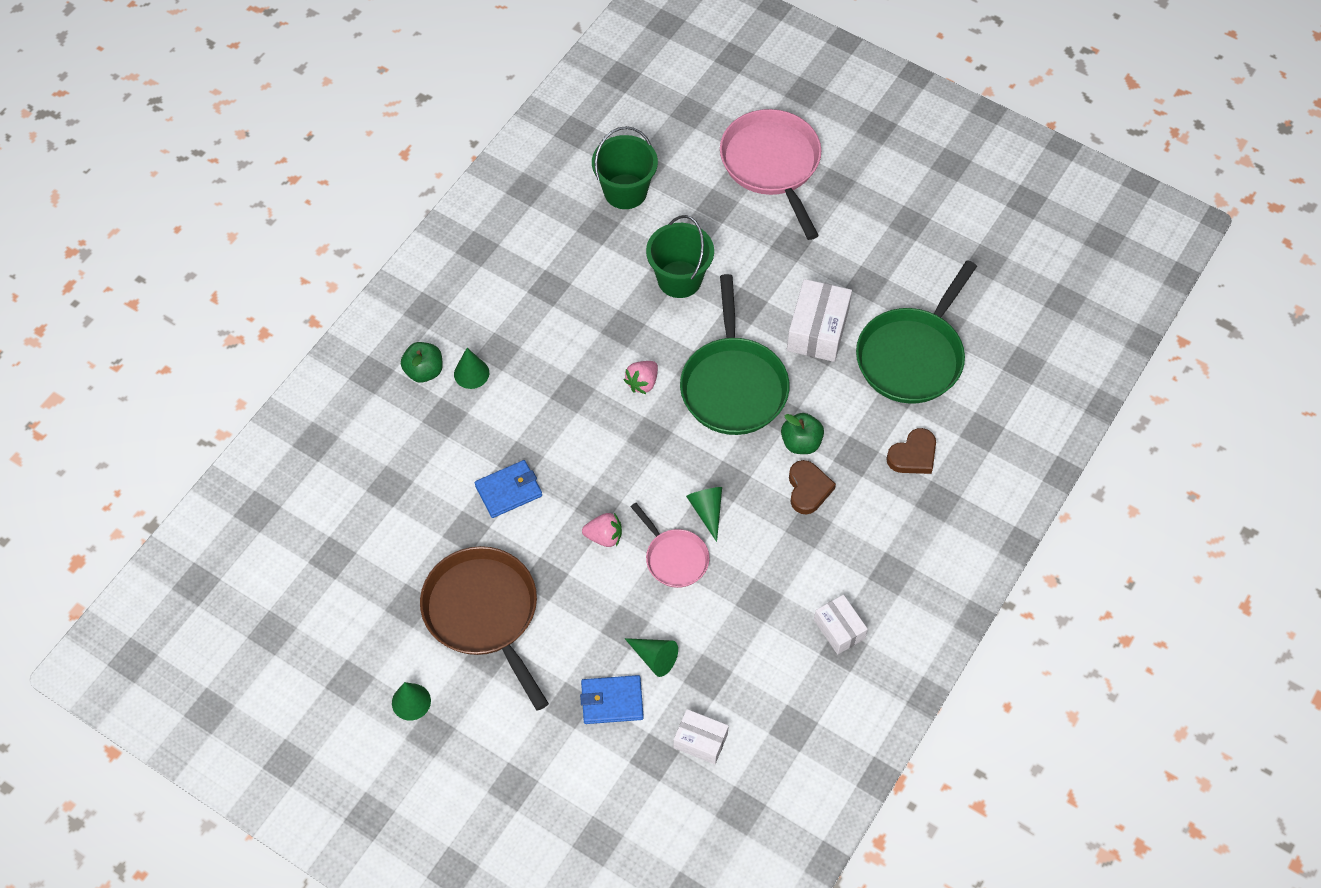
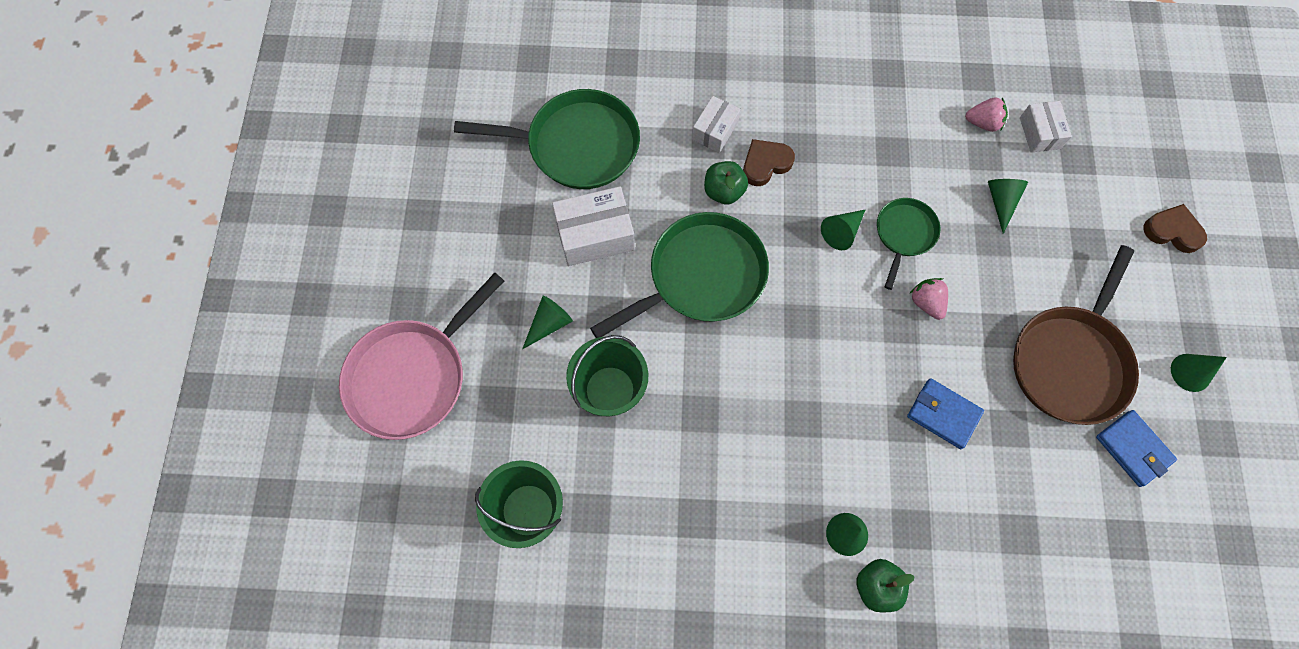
camera: 120 degrees left, 10 degrees up
(612, 701) = (1061, 213): blue wallet -> blue wallet (1133, 449)
(642, 383) = (750, 359): pink strawberry -> pink strawberry (983, 123)
(674, 558) = (904, 234): pink pan -> green pan
(759, 265) = (549, 324): none -> green cone
(839, 629) = (874, 82): white box -> white box (715, 130)
(913, 455) = (679, 101): brown heart -> brown heart (1172, 231)

